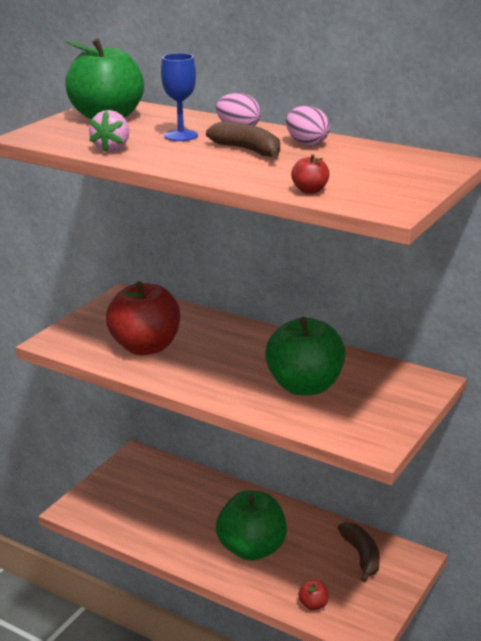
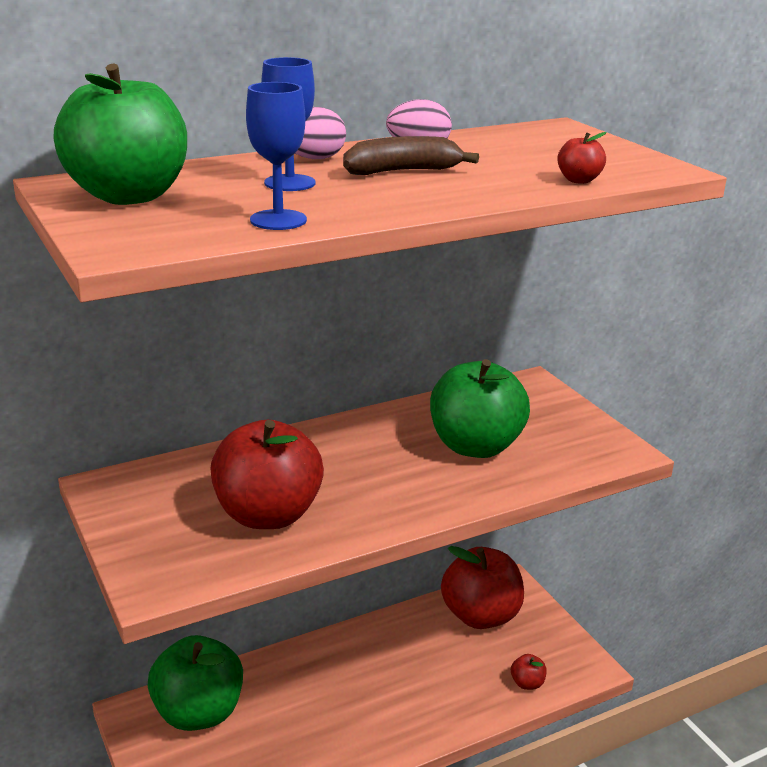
camera: 60 degrees left, 0 degrees up
(112, 148) = (278, 220): pink strawberry -> blue goblet
(252, 549) = (405, 689): green apple -> green apple (199, 713)
(361, 556) = (481, 616): brown banana -> red apple

